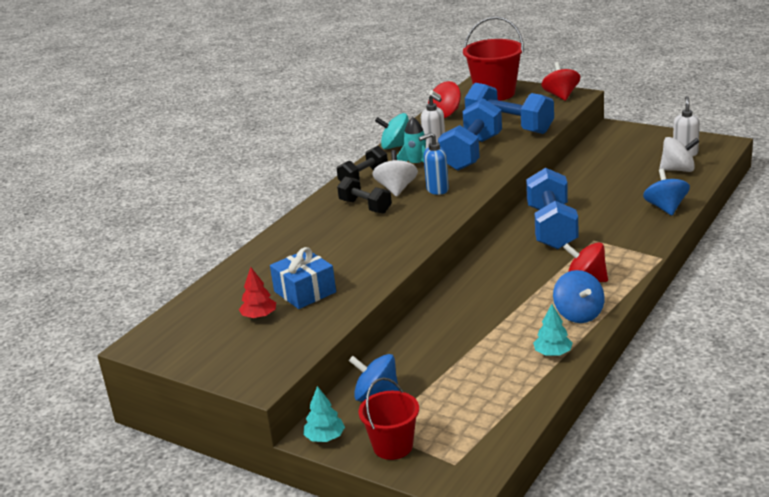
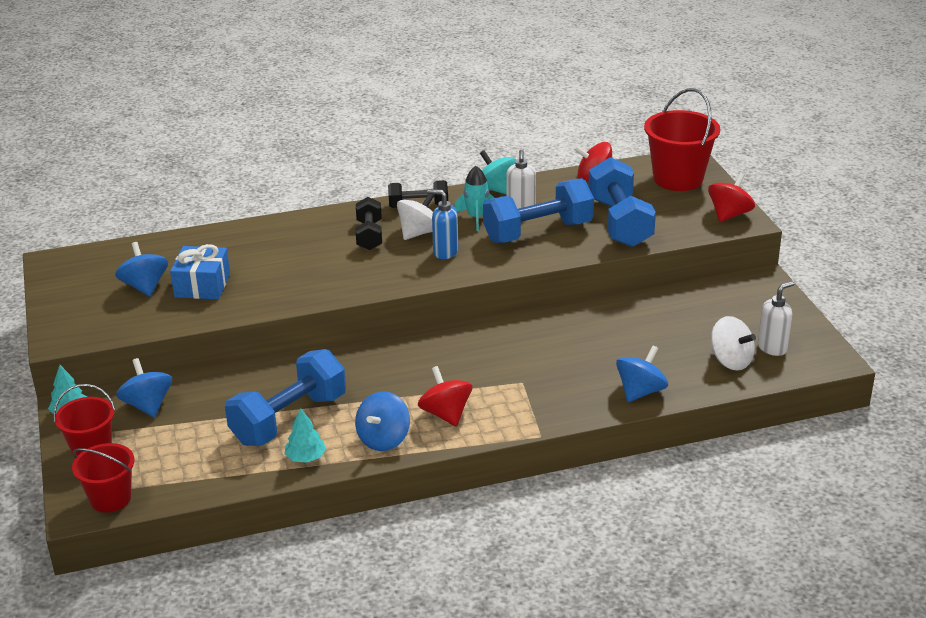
camera: 40 degrees right, 5 degrees up
(259, 316) = (145, 286): red tree -> blue spinning top
(472, 462) = (110, 498): none -> red bucket
(551, 227) = (513, 348): blue dumbbell -> blue dumbbell (289, 419)

